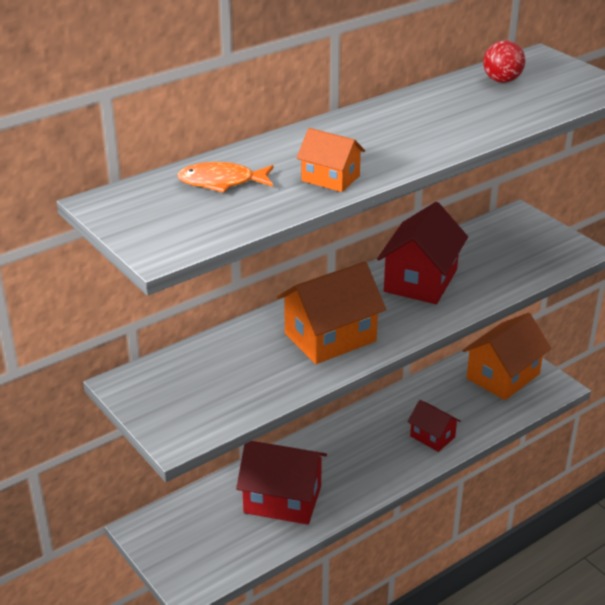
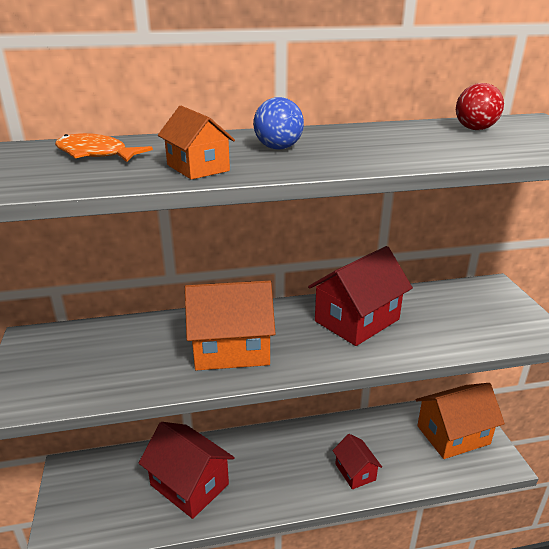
camera: 25 degrees right, 5 degrees down
(367, 140) = (278, 148): none -> blue ball

